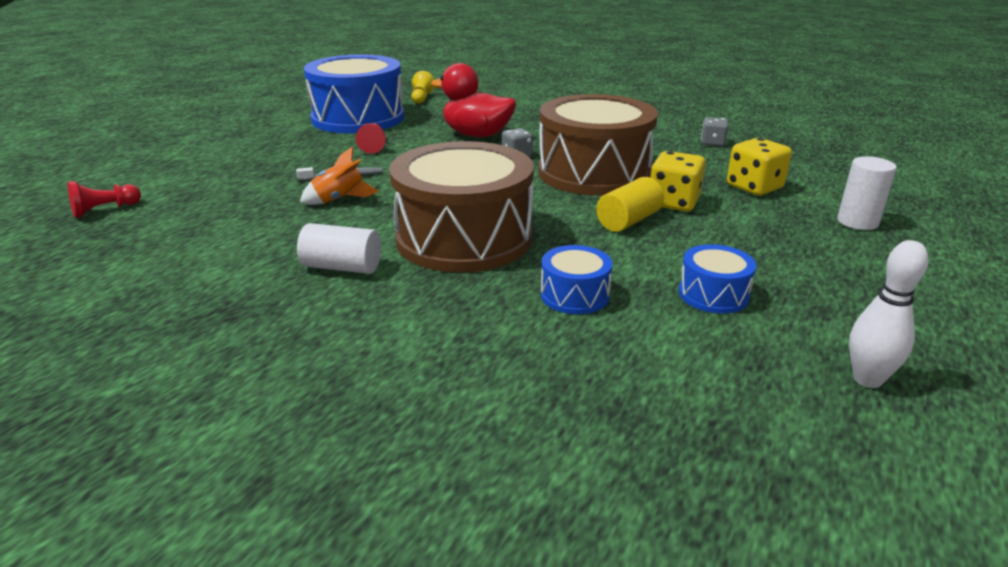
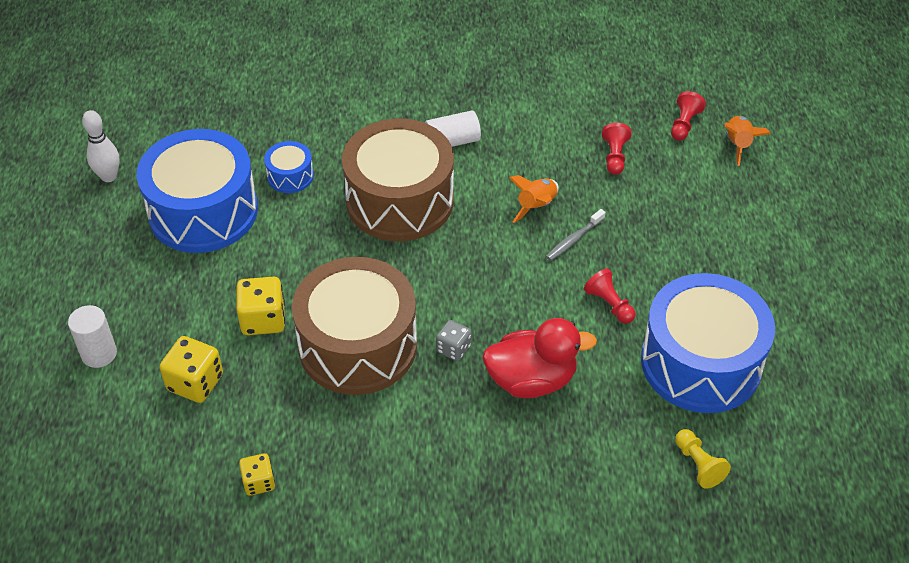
camera: 150 degrees right, 20 degrees up
(100, 186) = (738, 145): none -> orange rocket
(211, 208) = (614, 156): none -> red pawn
(628, 221) = (290, 274): yellow cylinder -> none
(712, 143) = (259, 482): grey dice -> yellow dice
(713, 294) = (203, 211): blue drum -> blue drum, size x2.29

